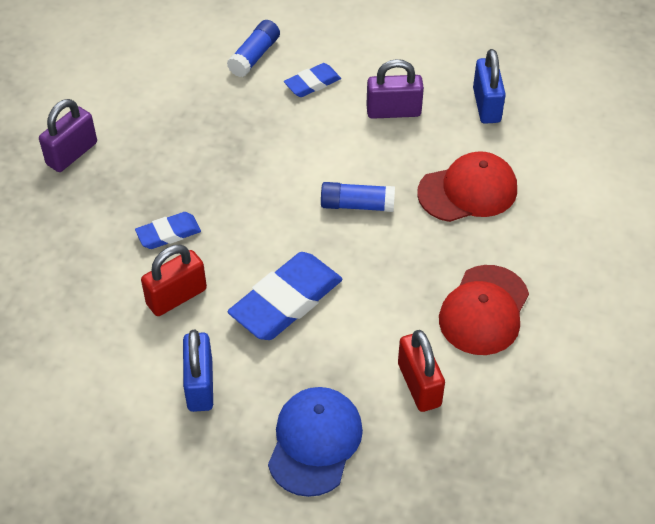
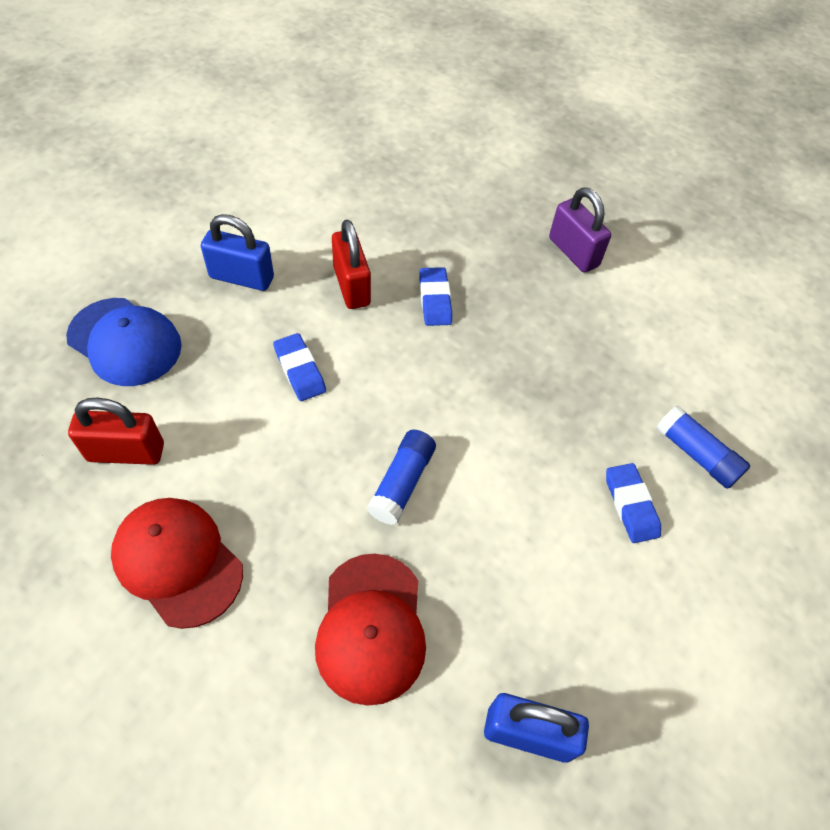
camera: 105 degrees right, 5 degrees up
(286, 301) = (300, 370): blue eraser -> blue eraser, size x0.54
(393, 111) = (551, 588): purple padlock -> none

